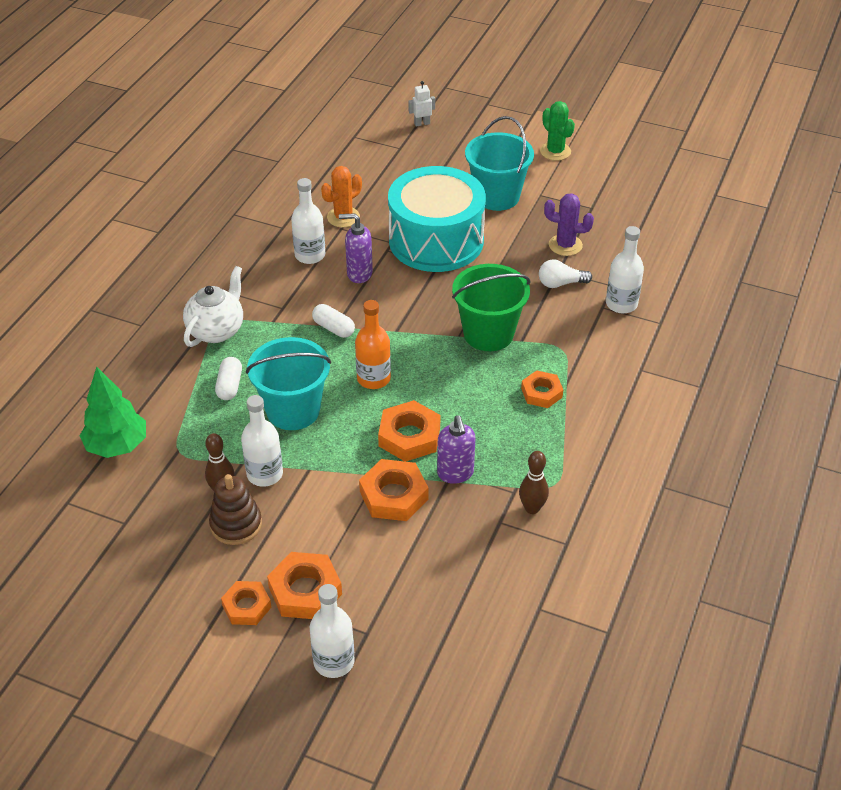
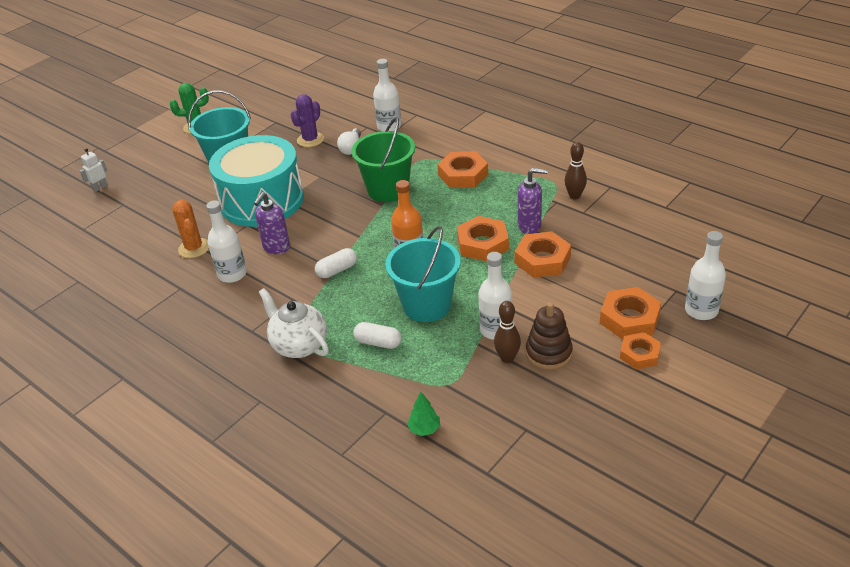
camera: 70 degrees left, 5 degrees down
(117, 446) = (424, 429): green tree -> green tree, size x0.50
(422, 123) = (100, 187): white robot -> white robot turned 45 degrees clockwise
(541, 393) = (463, 175): orange nut -> orange nut, size x1.52

